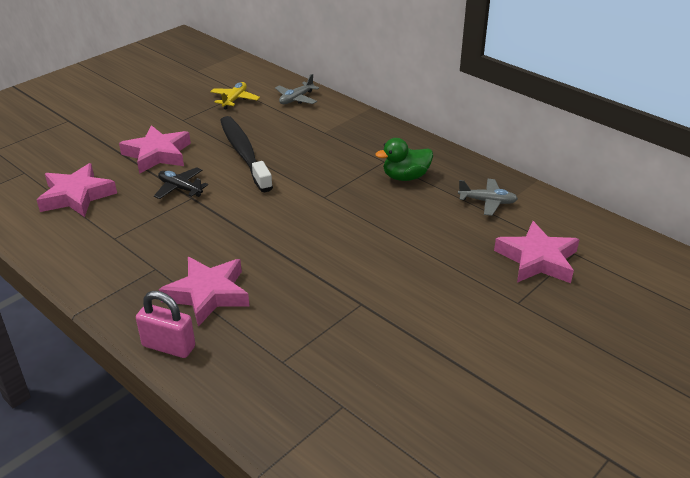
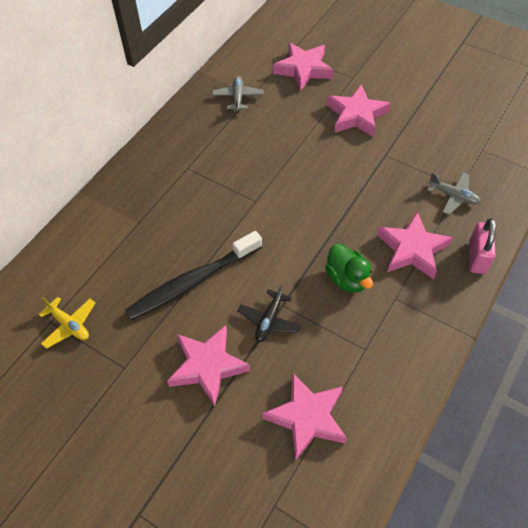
camera: 100 degrees left, 20 degrees up
(235, 100) = (69, 325): yellow plane -> yellow plane turned 150 degrees counterclockwise
(296, 99) = (65, 262): grey plane -> grey plane (453, 196)
(405, 177) = (212, 150): green duck -> green duck (347, 278)
(439, 292) = (356, 115): none -> pink star

